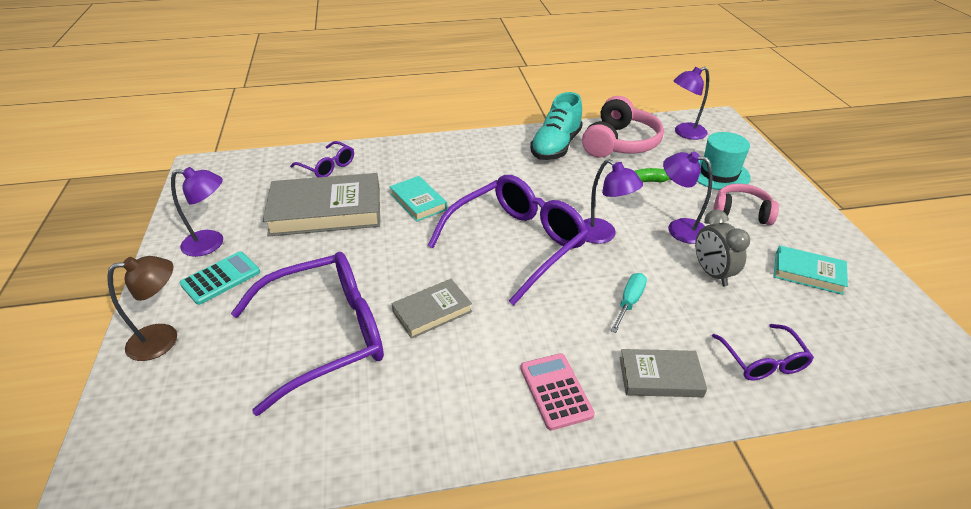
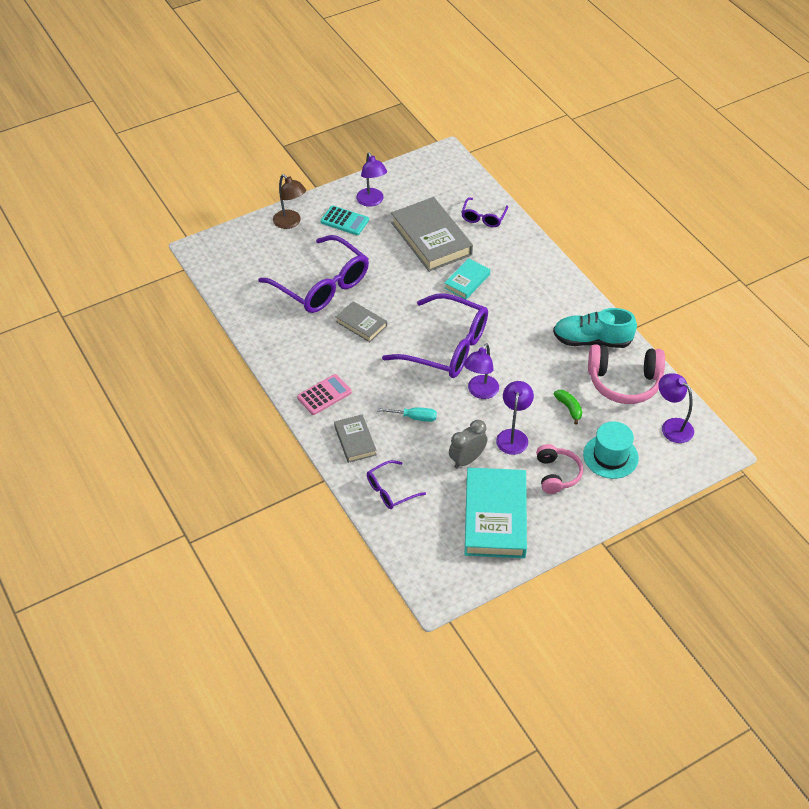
camera: 70 degrees right, 10 degrees up
(808, 273) = (495, 517): turquoise book -> turquoise book, size x1.90

